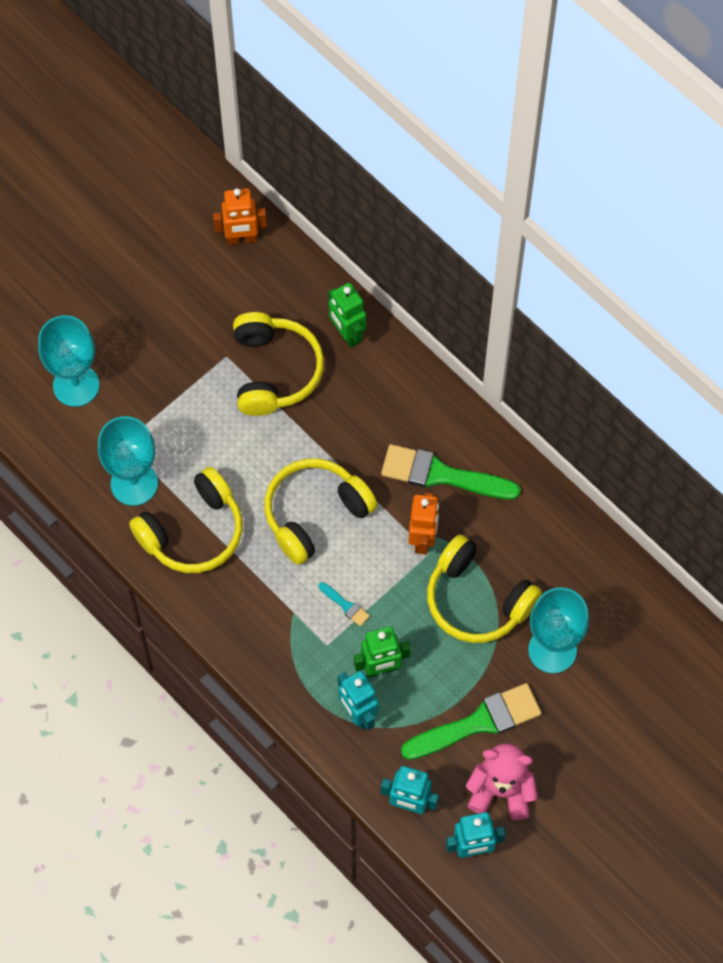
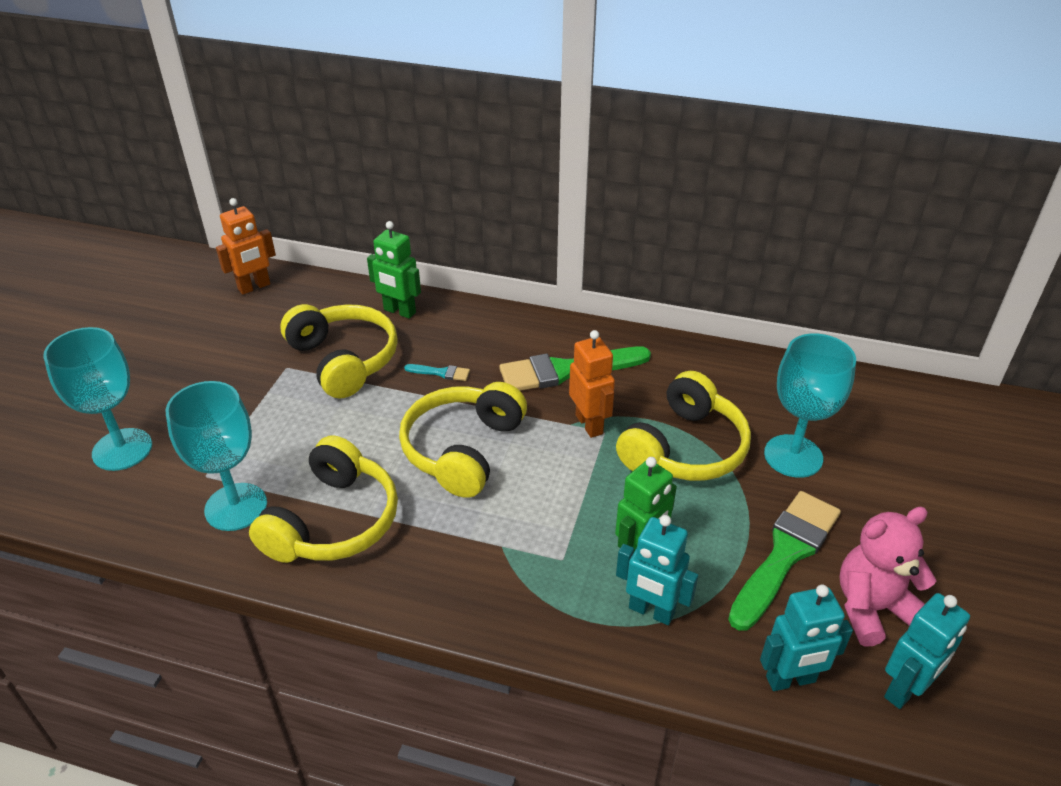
camera: 30 degrees left, 25 degrees down
(345, 605) = (555, 513): turquoise brush -> turquoise brush (441, 373)
(477, 600) = (684, 448): yellow headphones -> yellow headphones turned 60 degrees counterclockwise

